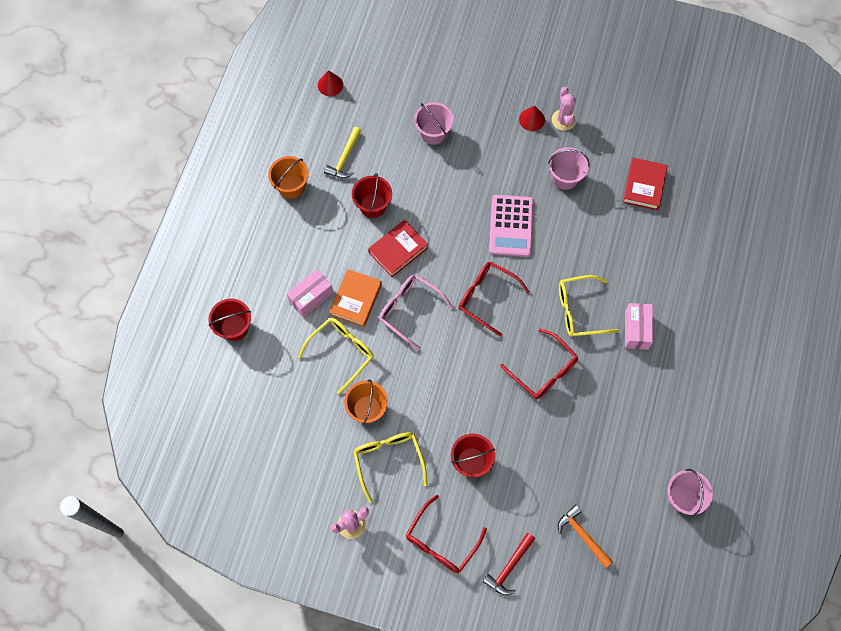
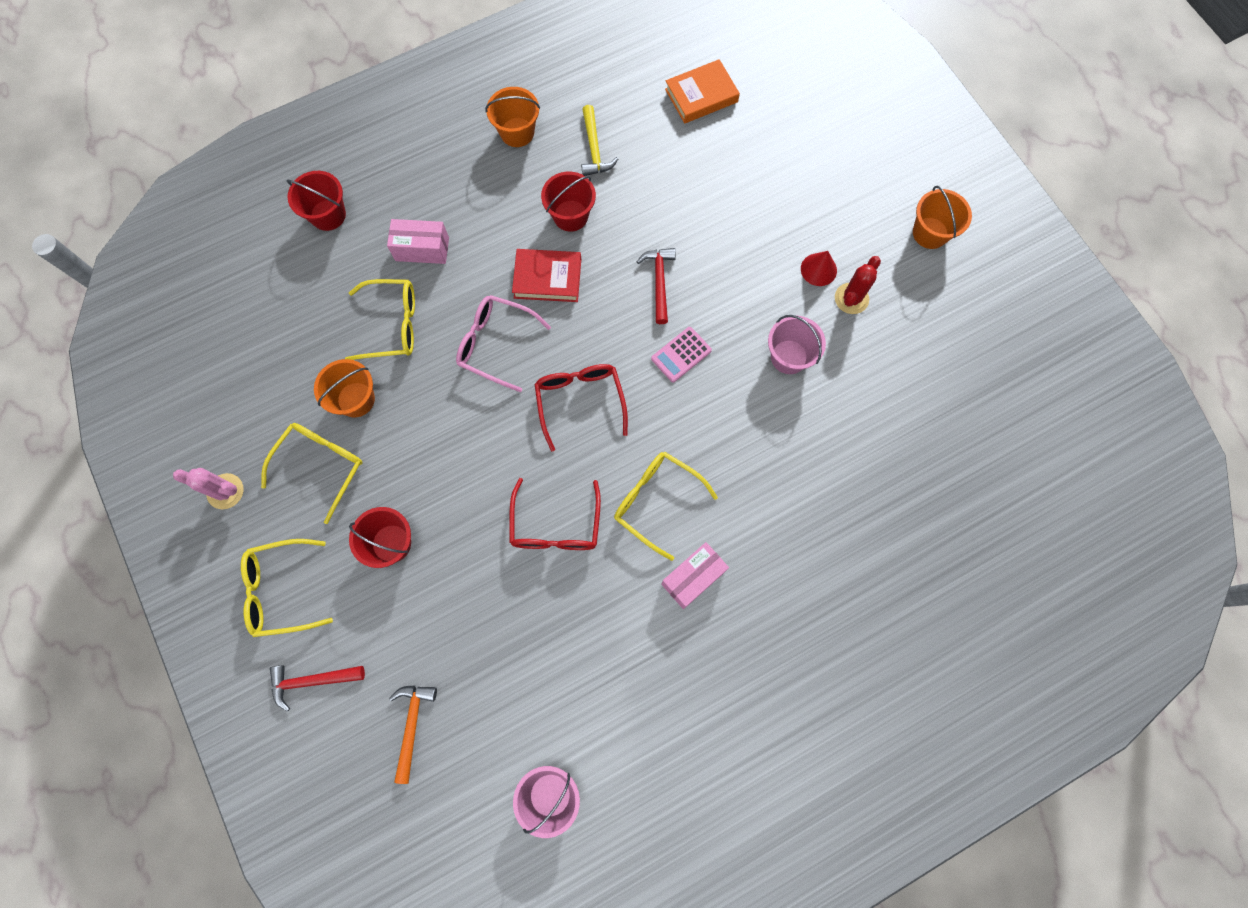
camera: 45 degrees right, 5 degrees up
(330, 85) = (656, 69): red cone -> none
(345, 158) = (594, 148): yellow hammer -> yellow hammer turned 75 degrees counterclockwise
(356, 299) = (458, 288): orange book -> orange book (701, 95)
(409, 310) = (495, 344): pink glasses -> pink glasses turned 60 degrees counterclockwise
(433, 133) = (704, 197): pink bucket -> none
(441, 542) = (281, 590): red glasses -> yellow glasses
(459, 199) = (659, 282): none -> red hammer
(511, 226) = (681, 354): pink calculator -> pink calculator, size x0.60
(563, 120) = (851, 298): pink cactus -> red cactus
(566, 52) = (930, 233): none -> orange bucket
(644, 186) = (864, 440): red book -> none

